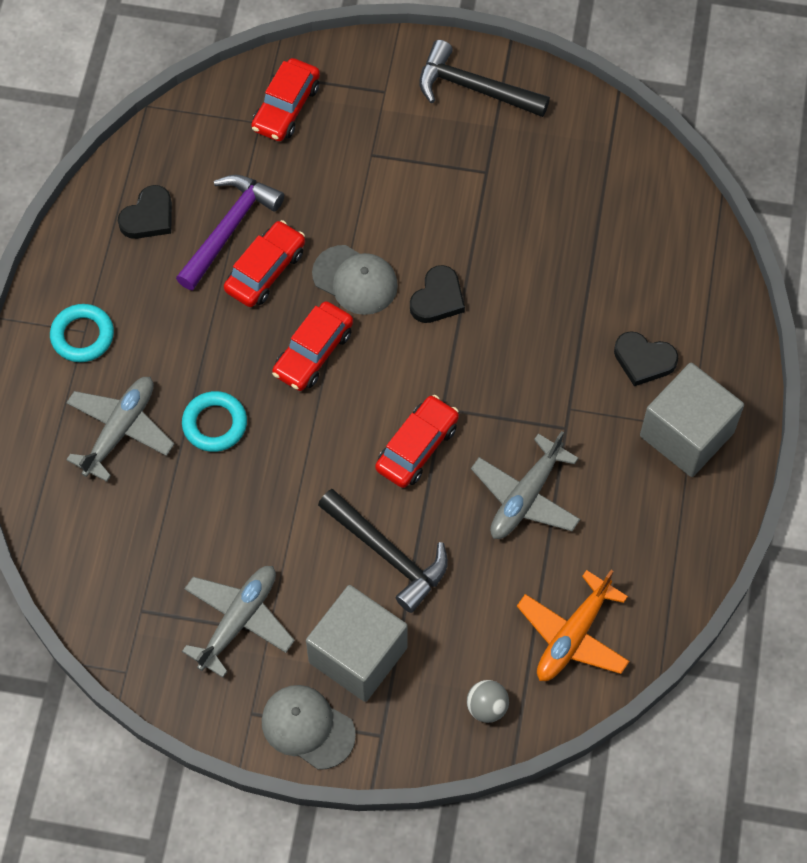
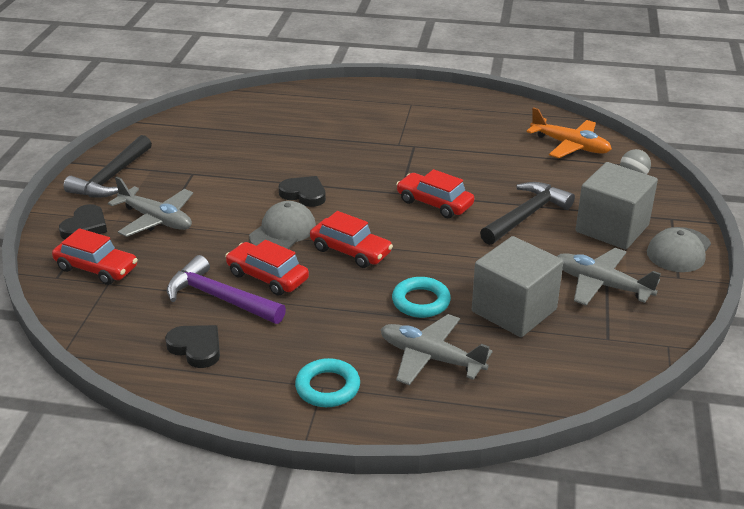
camera: 90 degrees left, 30 degrees down
(525, 497) = (469, 161): grey plane -> grey plane (156, 220)
(643, 360) = (360, 118): black heart -> black heart (85, 227)
(686, 434) = (416, 105): grey cube -> grey cube (514, 310)

